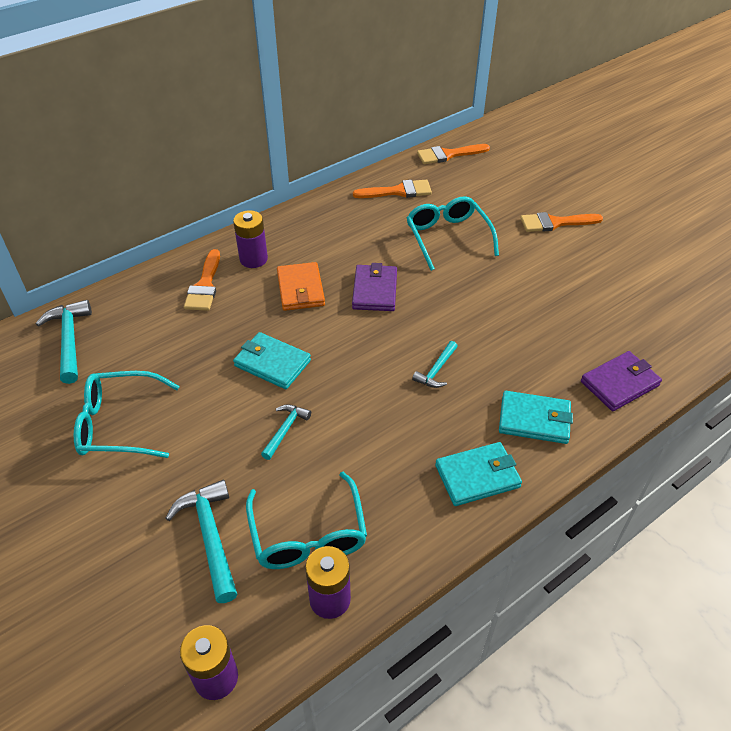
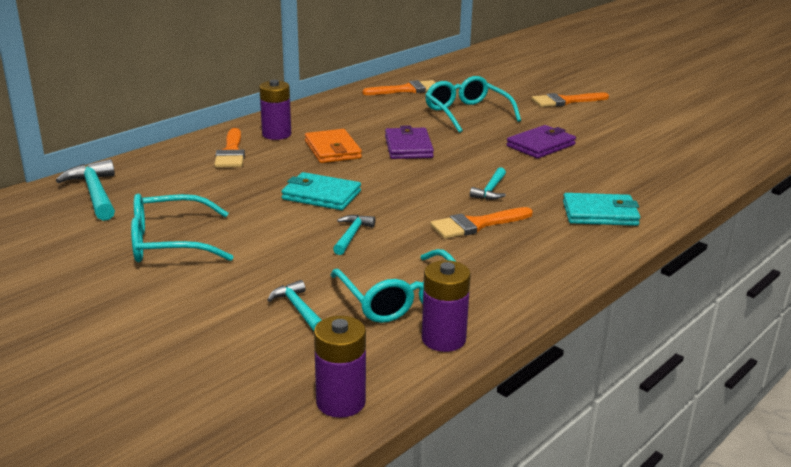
camera: 10 degrees left, 20 degrees down
(210, 537) = (298, 309): turquoise hammer -> turquoise hammer, size x0.59
(448, 155) = (446, 68): orange brush -> orange brush (476, 225)
(477, 476) = (560, 251): turquoise wallet -> none
(619, 383) = (670, 188): purple wallet -> purple wallet (541, 145)

